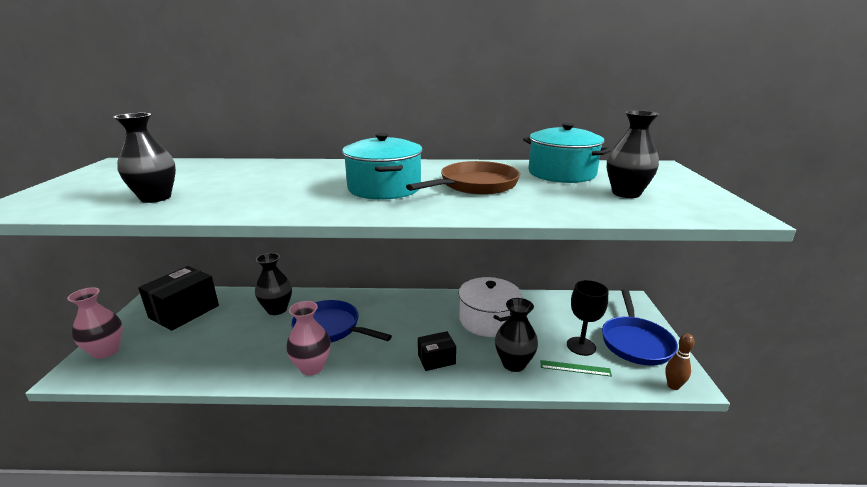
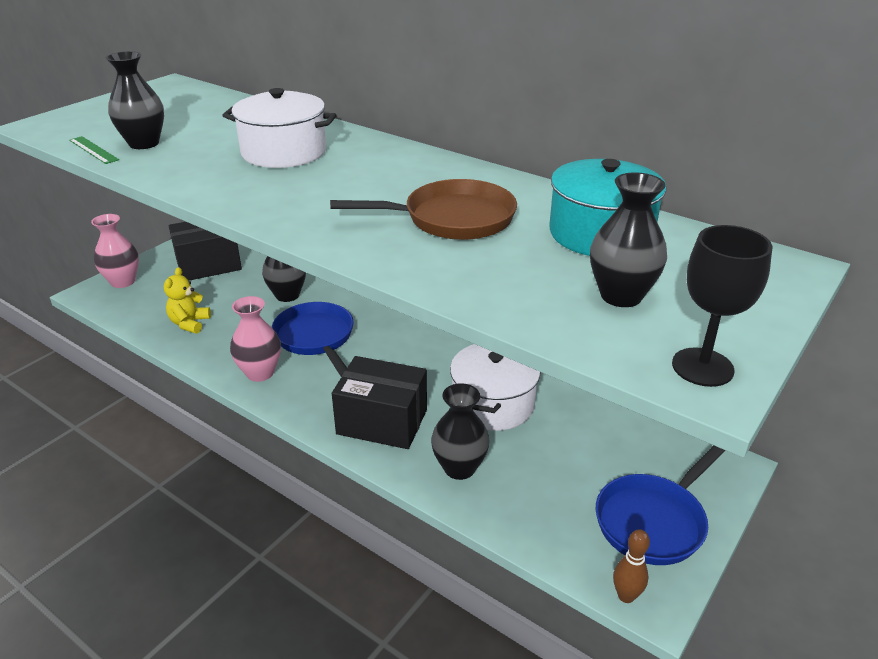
camera: 35 degrees right, 10 degrees up
(210, 358) = (189, 323): none -> yellow teddy bear
(295, 179) = (284, 152): none -> white pot
(384, 188) = (348, 192): turquoise pot -> none
(436, 359) = (382, 421): black box -> black box, size x1.86
(575, 368) = (525, 509): green ruler -> green ruler (93, 150)
(581, 346) = (569, 489): black goblet -> black goblet (702, 367)

